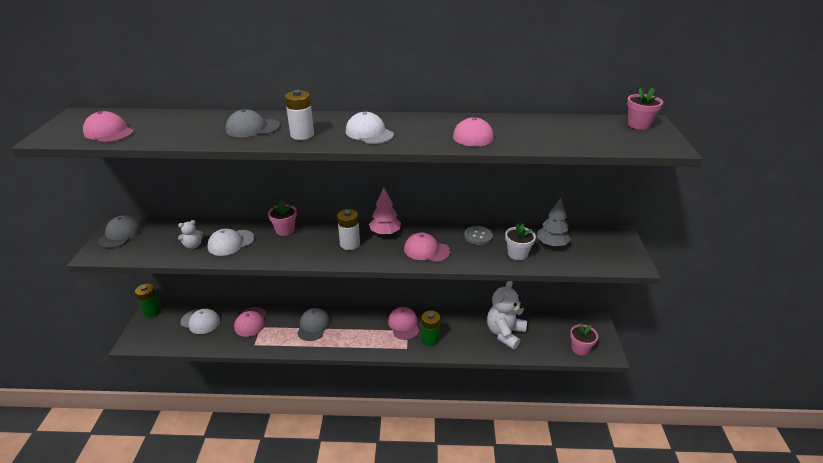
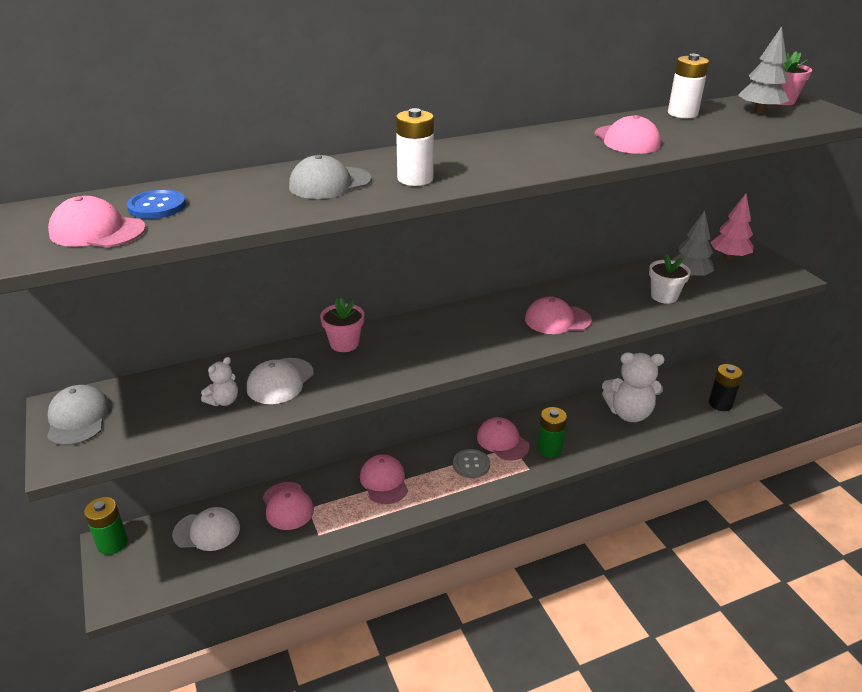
camera: 25 degrees left, 0 degrees up
(152, 124) = (157, 206): none -> blue button
(313, 326) = (384, 481): grey cap -> pink cap
(350, 244) = (453, 338): white battery -> white battery (682, 113)
(369, 133) = (501, 161): white cap -> none
(385, 233) = (484, 312): pink tree -> pink tree (729, 257)
(478, 236) = (600, 288): grey button -> grey button (471, 464)
(505, 333) = (629, 413): white teddy bear -> white teddy bear turned 90 degrees counterclockwise
(580, 348) = (720, 404): pink flower pot -> black battery
(607, 130) = (759, 111): none -> grey tree

